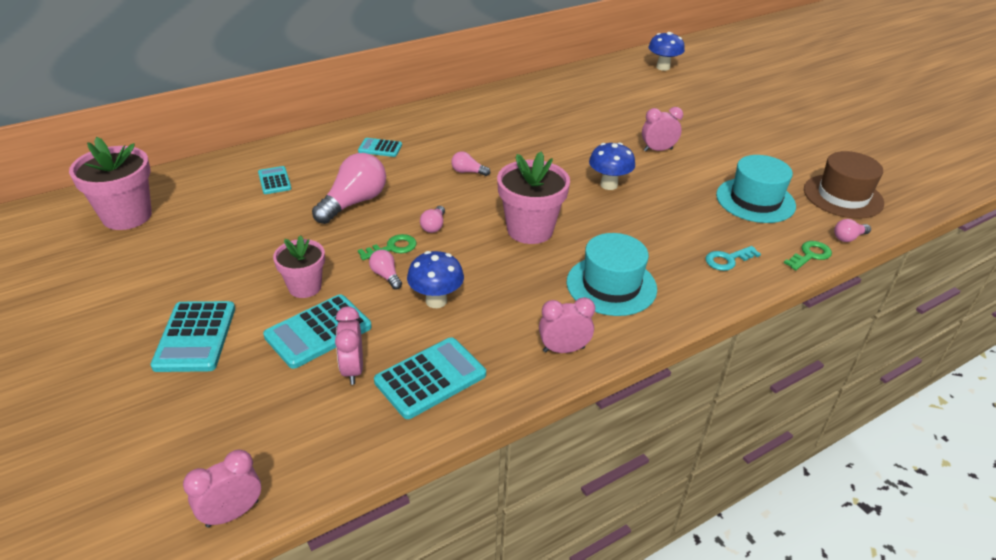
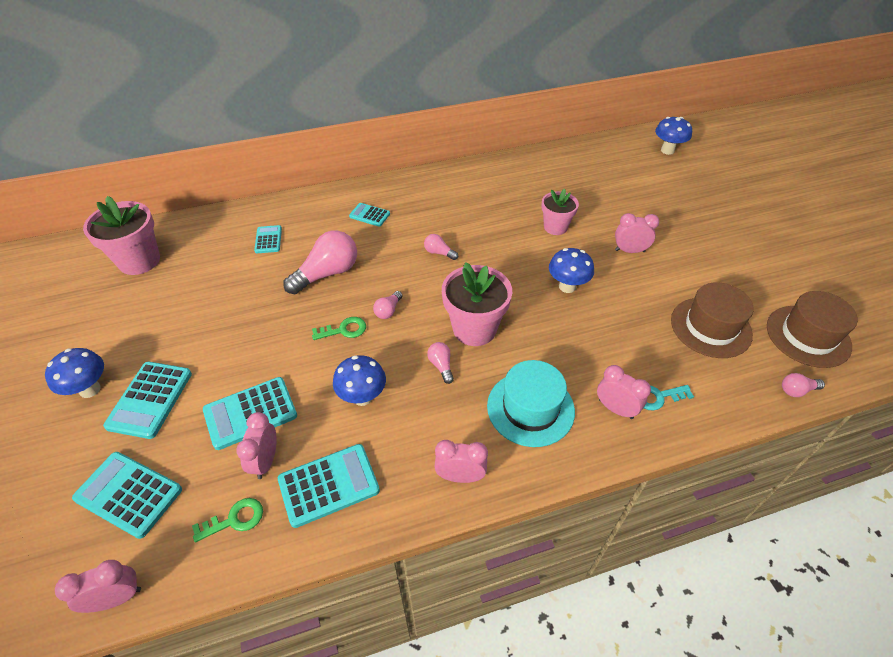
camera: 15 degrees right, 10 degrees up
(117, 338) = (90, 389): none -> blue mushroom
(206, 423) = (128, 494): none -> turquoise calculator
(305, 287) = (255, 361): pink flower pot -> pink flower pot (555, 227)
(386, 276) = (328, 361): pink light bulb -> pink light bulb (441, 366)
(692, 274) = (615, 409): none -> pink clock
(755, 200) = (710, 327): turquoise hat -> brown hat
(810, 255) = (747, 406): green key -> green key (235, 519)

